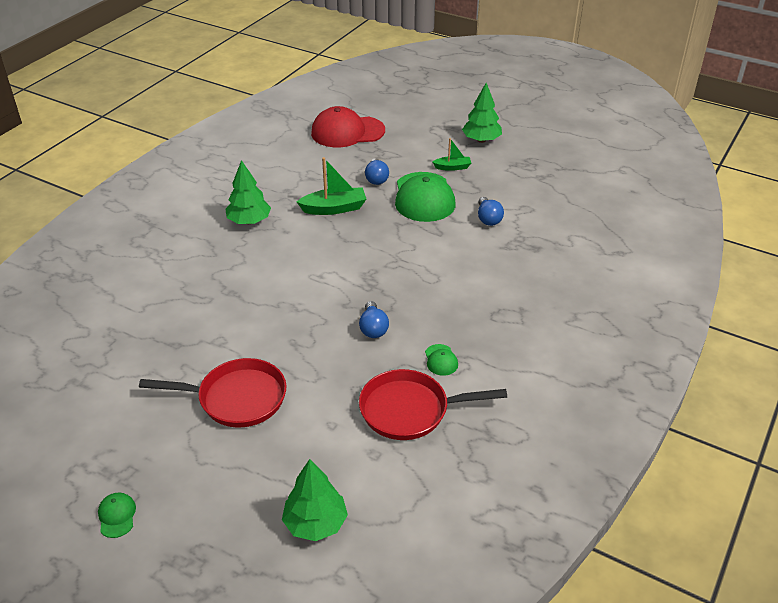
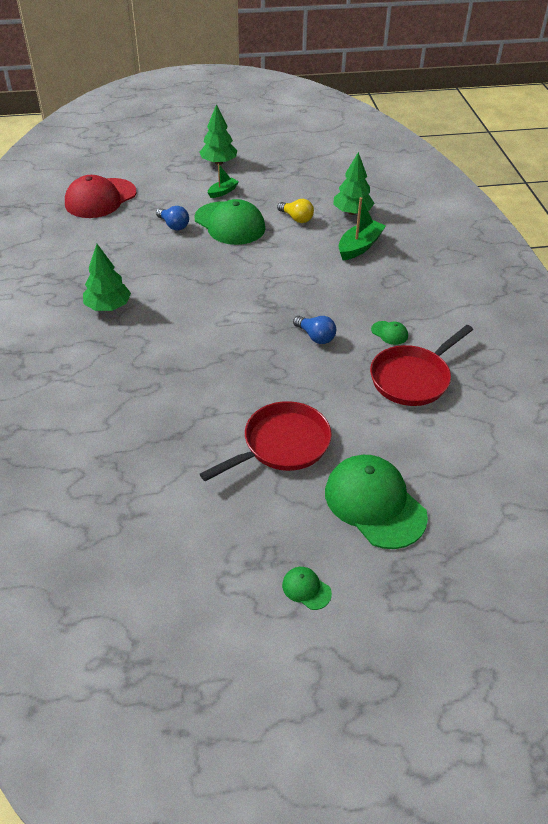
camera: 40 degrees left, 5 degrees up
(245, 489) = (374, 503): none -> green cap
(315, 523) = (451, 492): green tree -> green tree (352, 212)
(334, 208) = (169, 263): green boat -> green boat (359, 246)
(488, 219) = (296, 218): blue light bulb -> yellow light bulb

